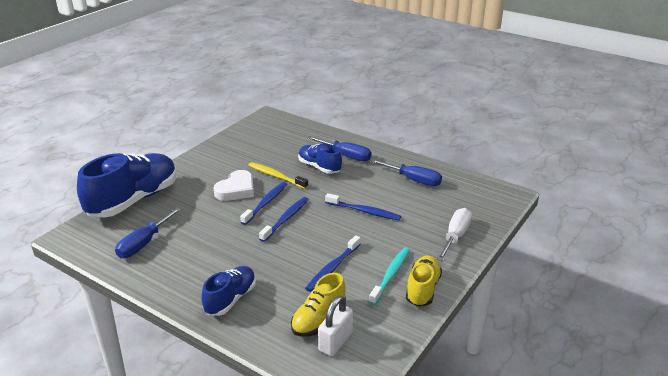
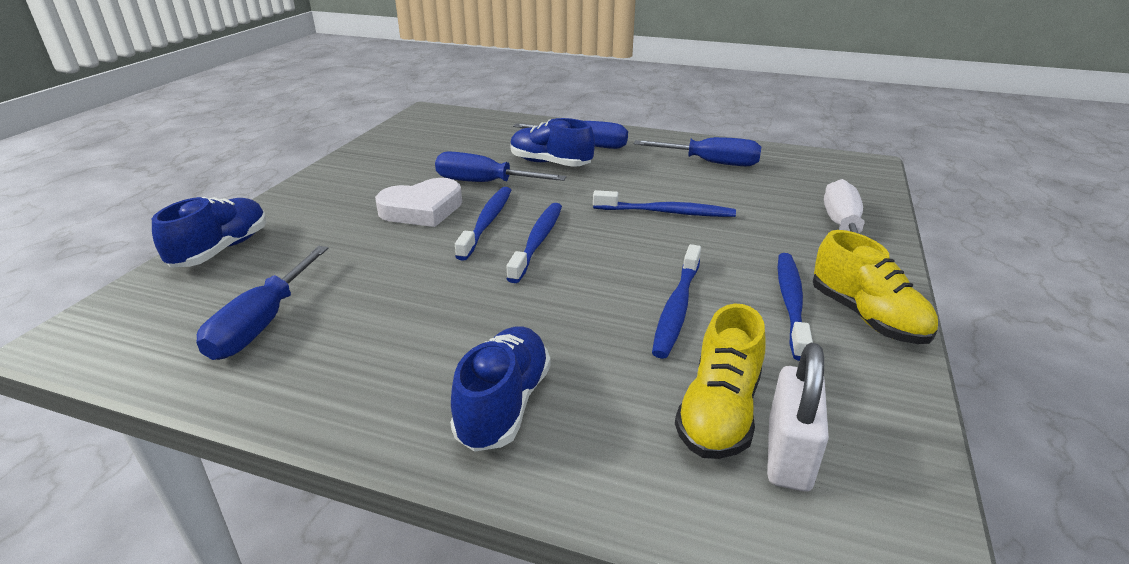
camera: 15 degrees left, 0 degrees up
(134, 200) = (222, 250): blue shoe -> blue shoe, size x0.54
(236, 190) = (422, 209): white heart -> white heart turned 45 degrees clockwise
(276, 176) = (484, 183): yellow toothbrush -> blue screwdriver
(391, 275) = (791, 303): turquoise toothbrush -> blue toothbrush
(422, 289) = (866, 317): yellow shoe -> yellow shoe turned 150 degrees clockwise

